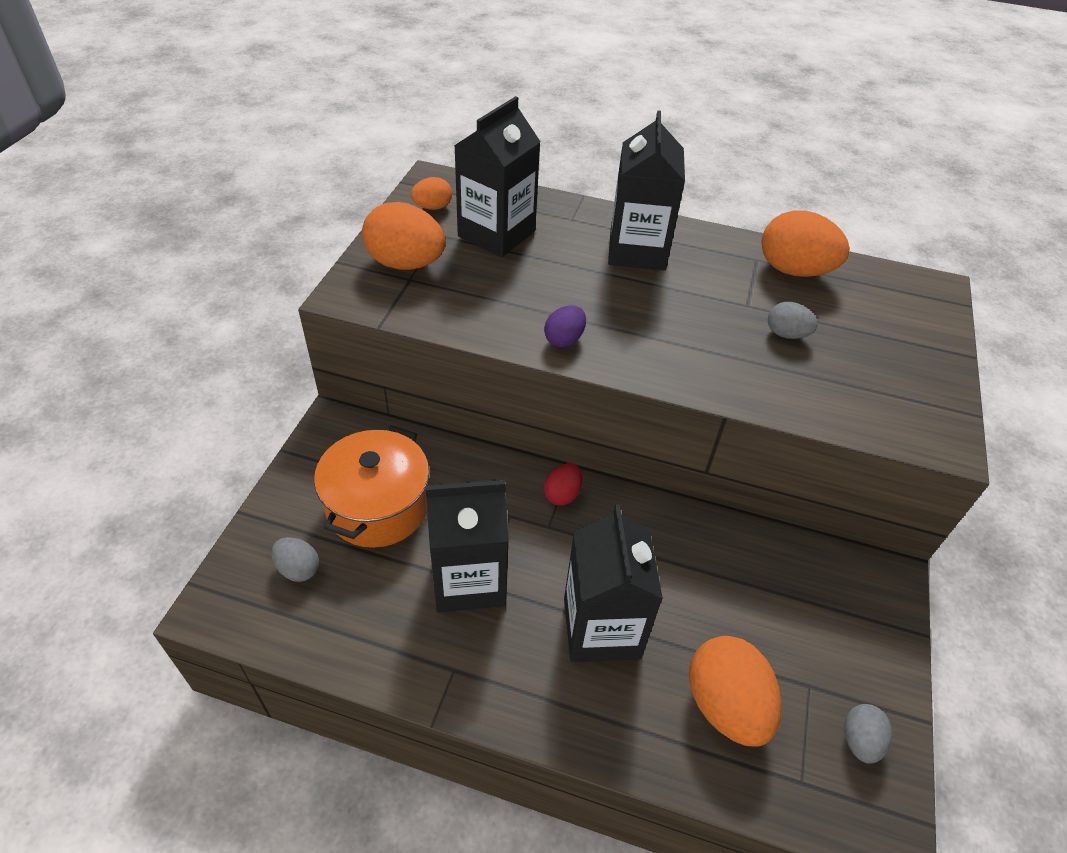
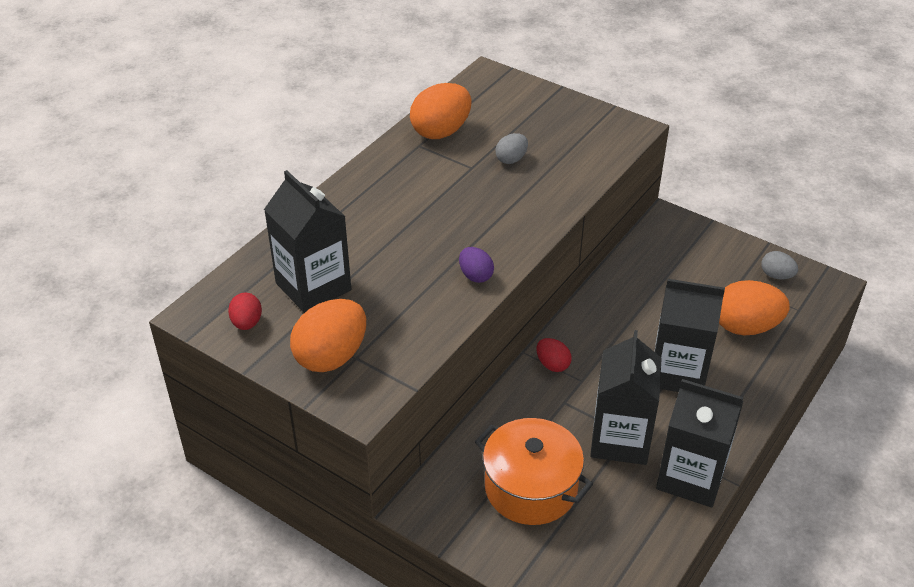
camera: 70 degrees left, 5 degrees down
(298, 569) = (583, 553): grey egg -> none
(432, 207) = (247, 323): orange egg -> red egg
(637, 250) = (379, 206): black carton -> black carton (691, 477)

